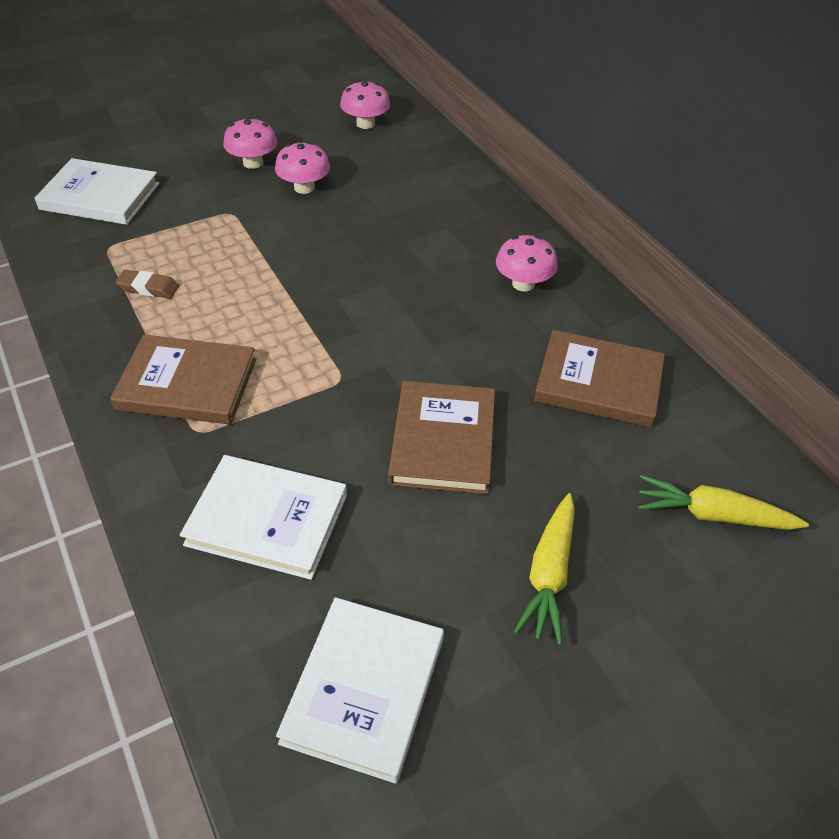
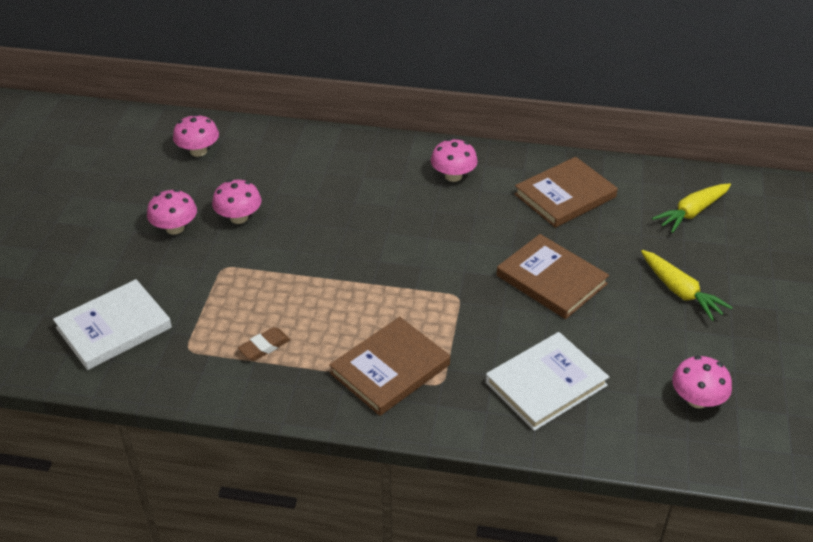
camera: 50 degrees left, 5 degrees down
(364, 689) = (697, 399): white book -> pink mushroom

